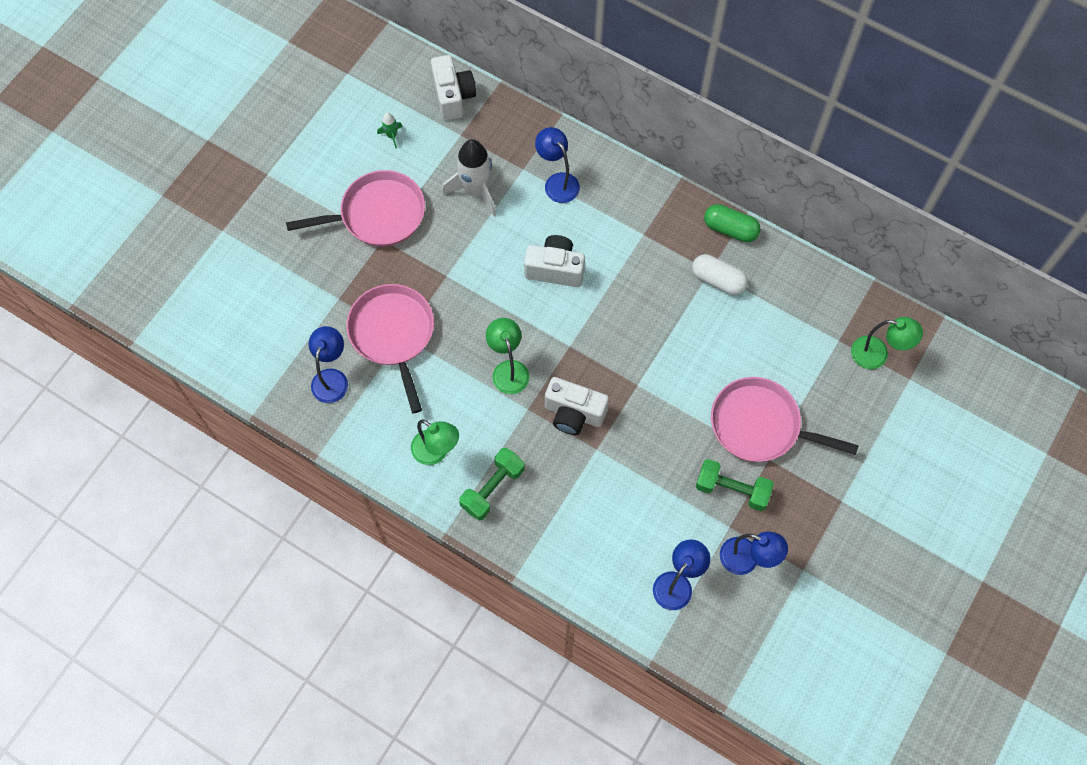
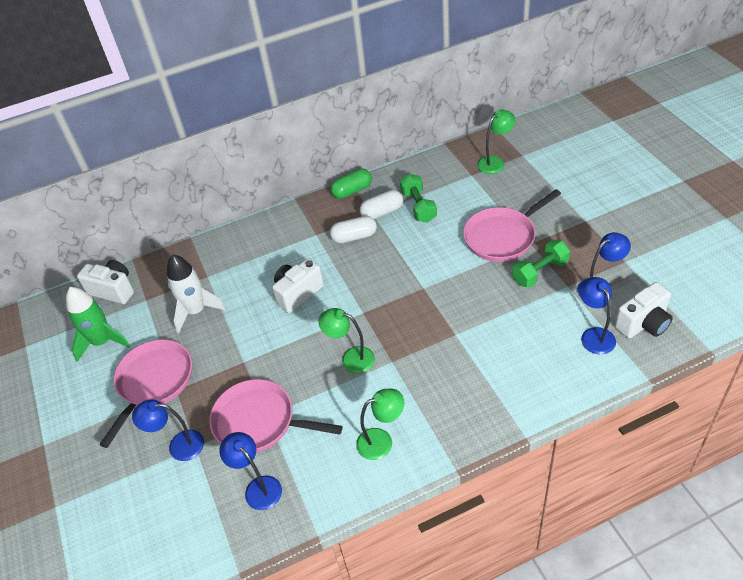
camera: 50 degrees left, 20 degrees down
(391, 136) = (102, 342): green rocket -> green rocket, size x2.24
(492, 488) = (440, 416): green dumbbell -> green dumbbell (418, 206)
(557, 182) = (235, 262): blue lamp -> blue lamp (178, 446)
(574, 413) = (417, 334): white camera -> white camera (643, 323)
(664, 274) = (354, 237): none -> white capsule

